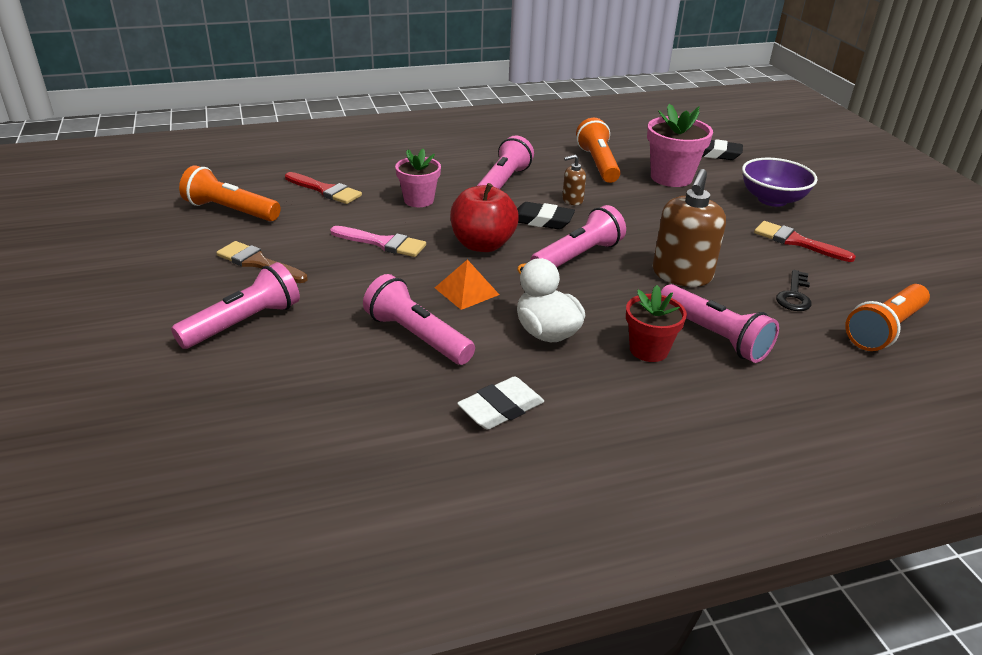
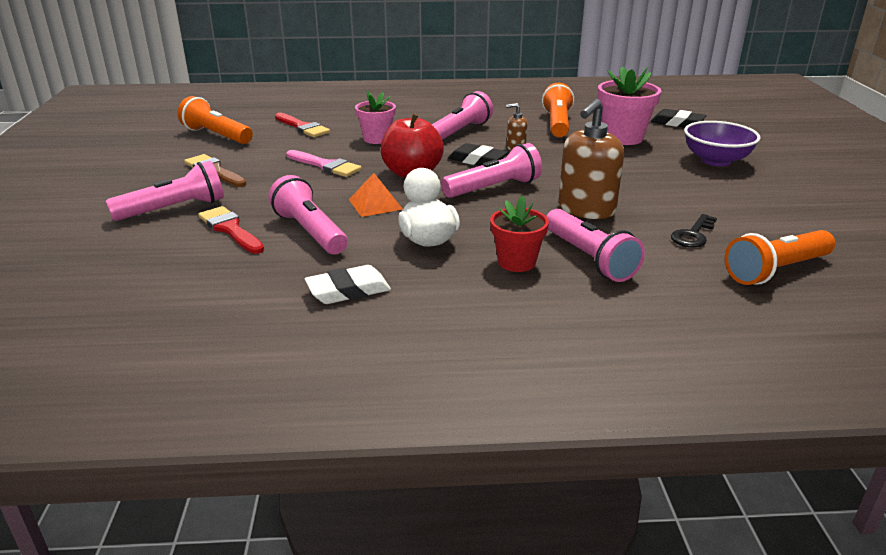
camera: 15 degrees right, 5 degrees down
(796, 242) = (721, 194): red brush -> red brush (230, 229)

